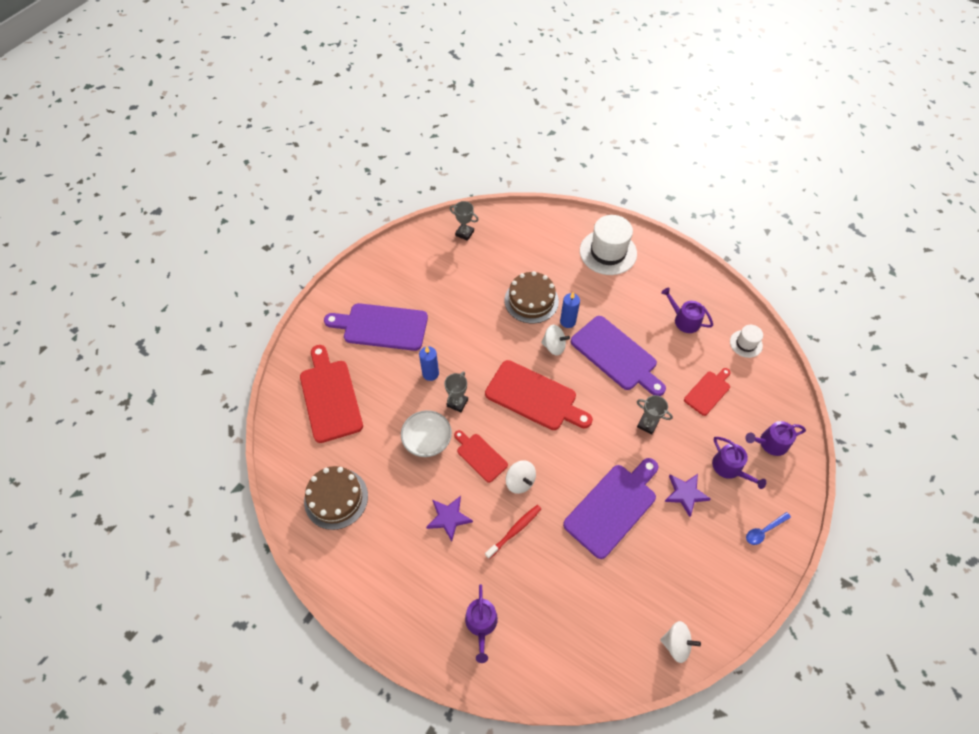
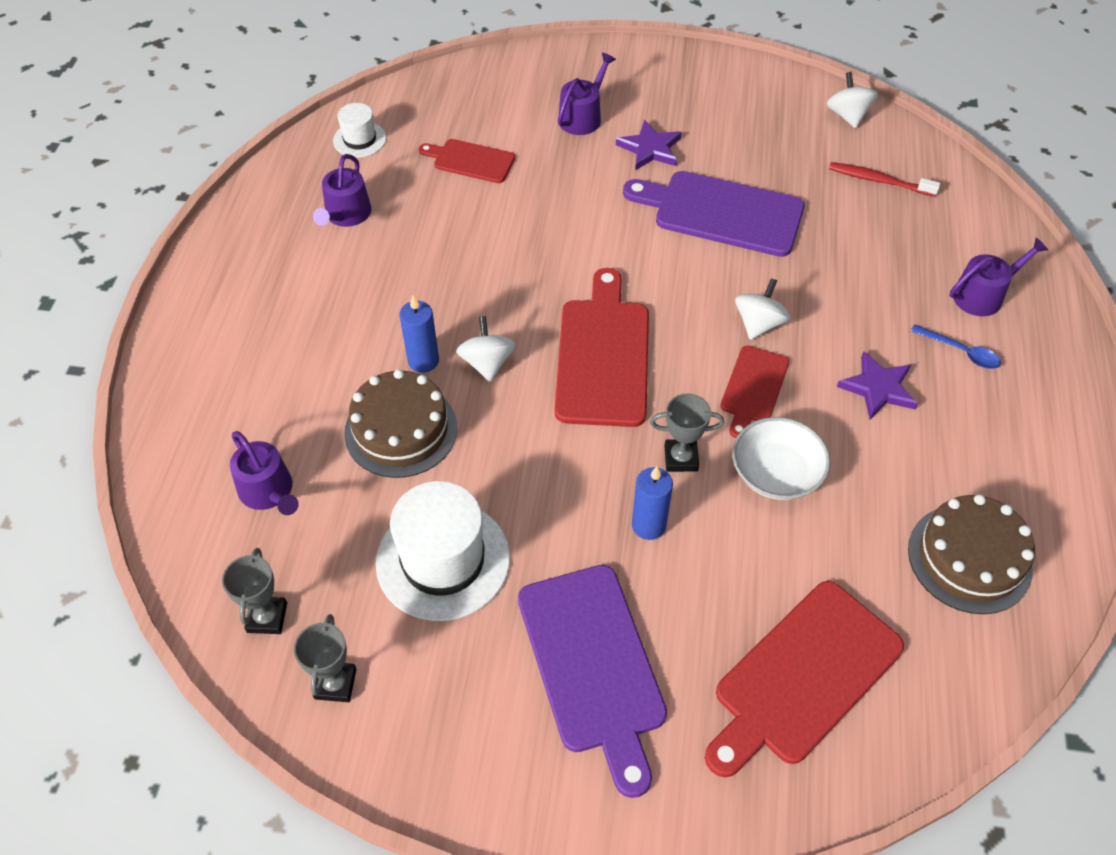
camera: 115 degrees left, 5 degrees down
(515, 530) = (835, 304): red toothbrush -> red toothbrush (879, 180)
(608, 252) = (230, 352): white hat -> white hat (443, 560)
(616, 355) = (462, 277): purple cutting board -> none
(647, 424) = (567, 210): grey trophy -> grey trophy (335, 684)
(764, 531) = (650, 73): blue spoon -> blue spoon (960, 352)
(770, 443) = (519, 88): purple watering can -> purple watering can (269, 492)

